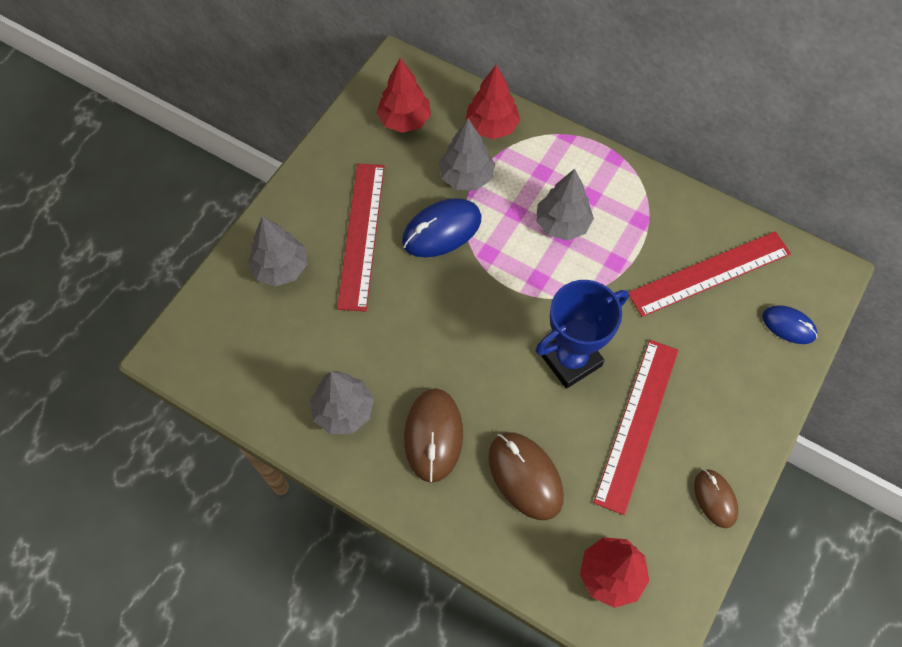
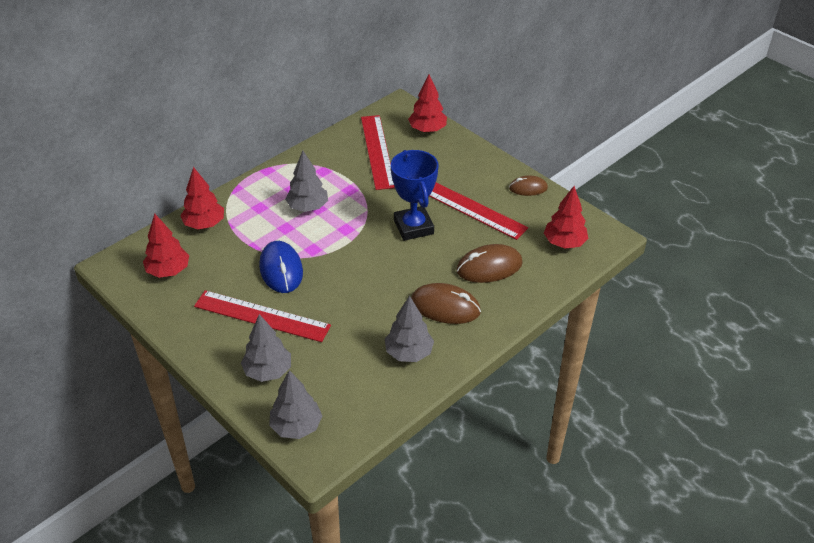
camera: 75 degrees left, 20 degrees down
(466, 177) = (241, 247): grey tree -> grey tree (296, 426)
(788, 326) = (427, 130): blue mouse -> red tree

